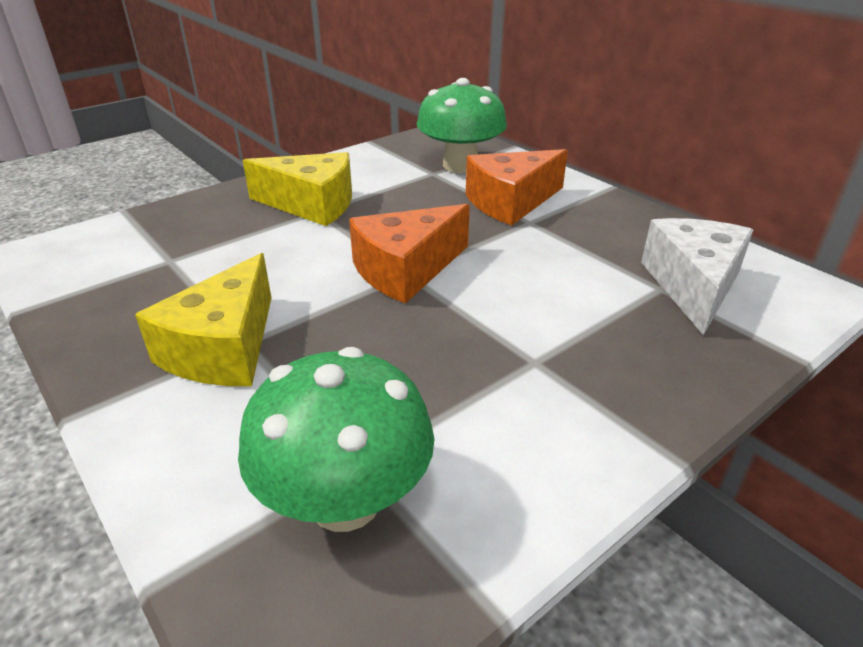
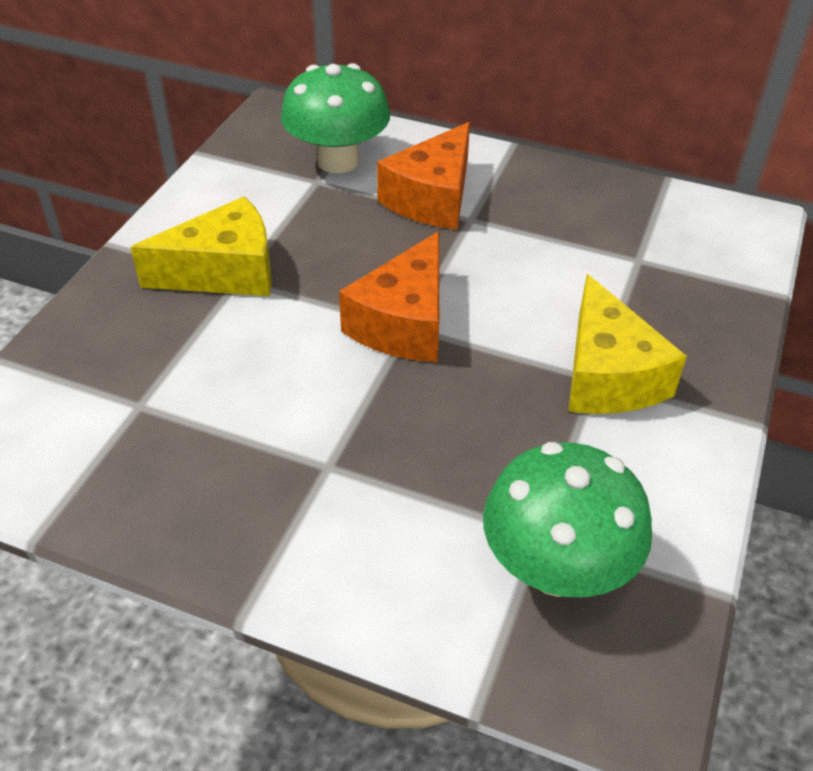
camera: 30 degrees left, 10 degrees up
(223, 348) = (314, 481): yellow cheese -> yellow cheese (608, 375)
(693, 285) = (661, 247): white cheese -> none

